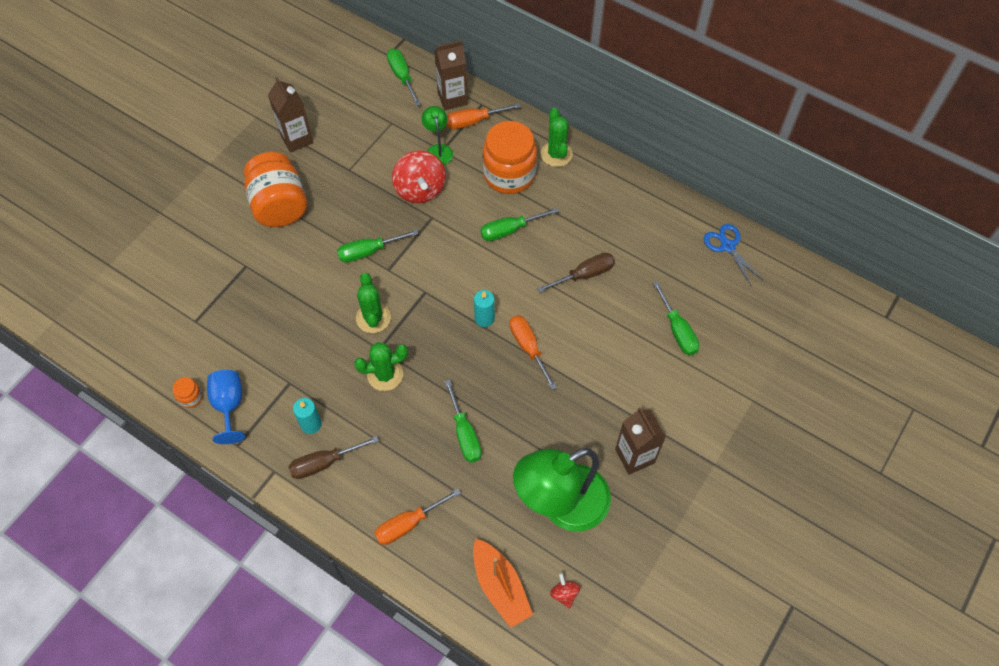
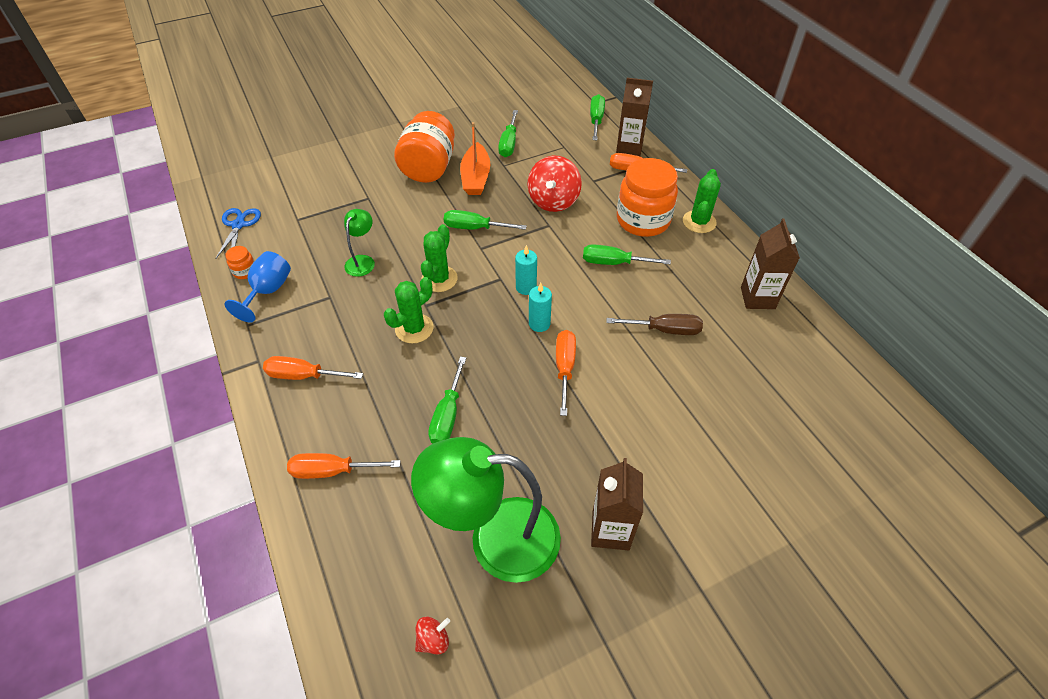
camera: 30 degrees right, 10 degrees down
(296, 139) = (478, 130): brown carton -> brown carton (757, 298)
(311, 424) = (319, 338): turquoise candle -> turquoise candle (526, 287)
(324, 463) = (303, 375): brown screwdriver -> orange screwdriver
(385, 375) = (414, 328): green cactus -> green cactus turned 60 degrees counterclockwise
(438, 150) = (590, 179): green lamp -> green lamp (362, 261)
(500, 587) = (372, 589): orange boat -> orange boat (476, 177)
(564, 594) = (433, 639): red spinning top -> red spinning top turned 45 degrees clockwise
(677, 330) = (736, 425): green screwdriver -> green screwdriver (509, 143)
(727, 246) = (840, 370): blue scissors -> blue scissors (238, 225)

